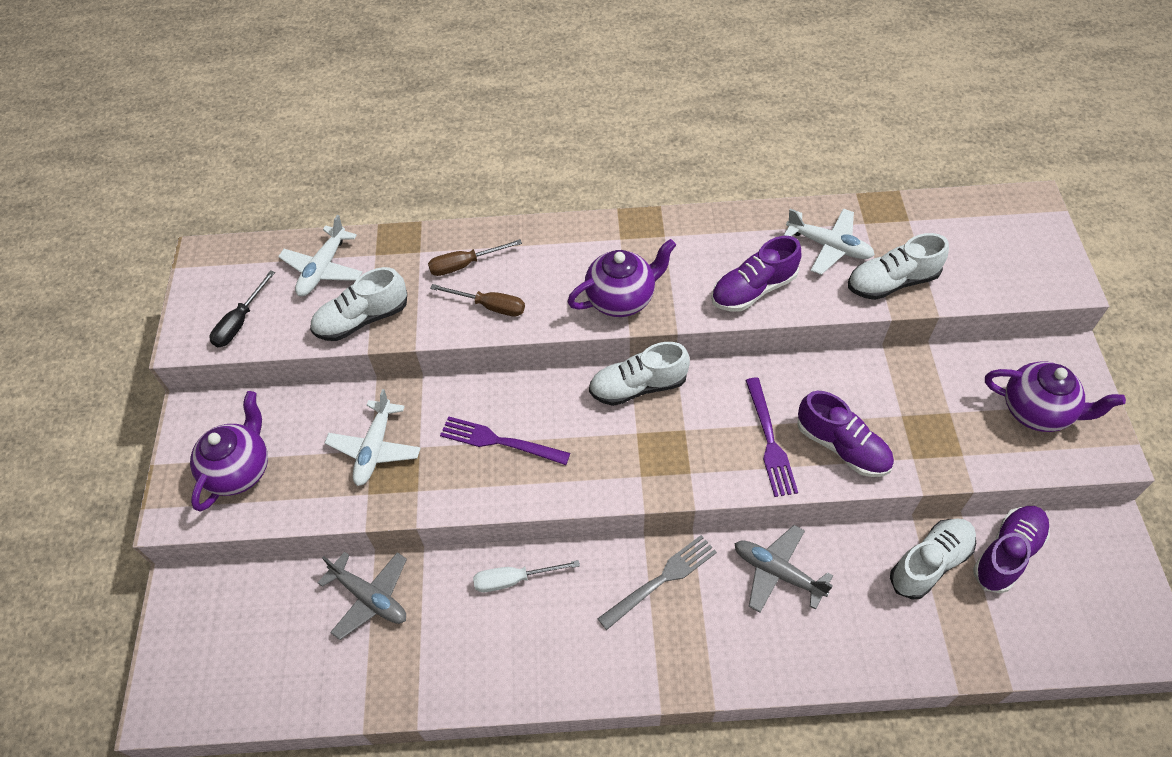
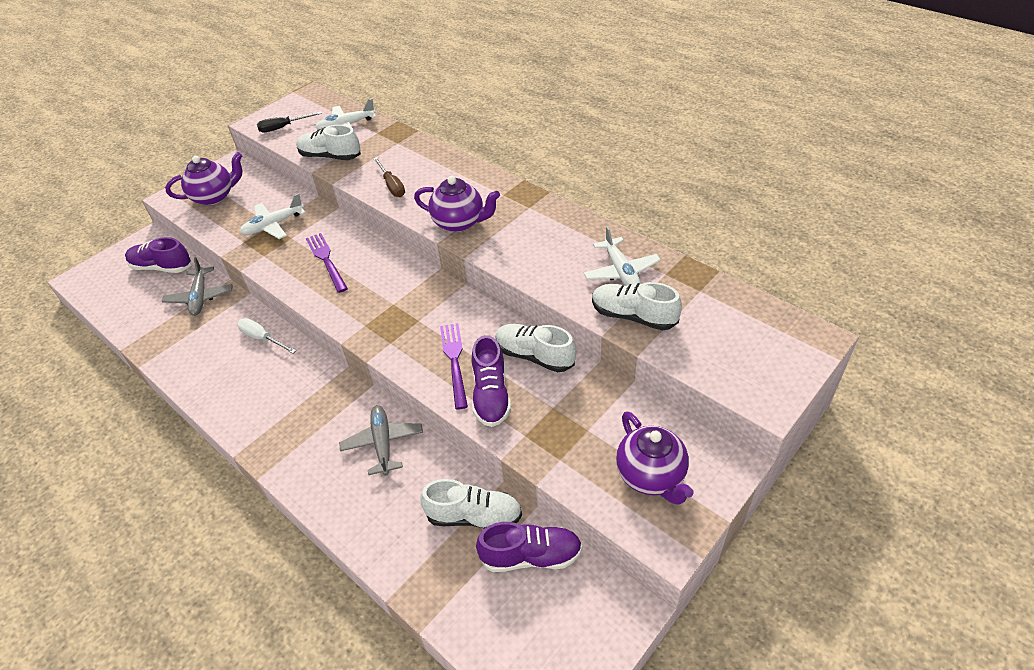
camera: 45 degrees right, 10 degrees down
(465, 264) = (408, 160): brown screwdriver -> none
(638, 386) = (426, 282): white shoe -> white shoe (534, 356)
(662, 579) = (323, 395): grey fork -> none
(753, 289) = (538, 264): purple shoe -> purple shoe (162, 267)
(770, 441) = (454, 361): purple fork -> purple fork turned 135 degrees clockwise

